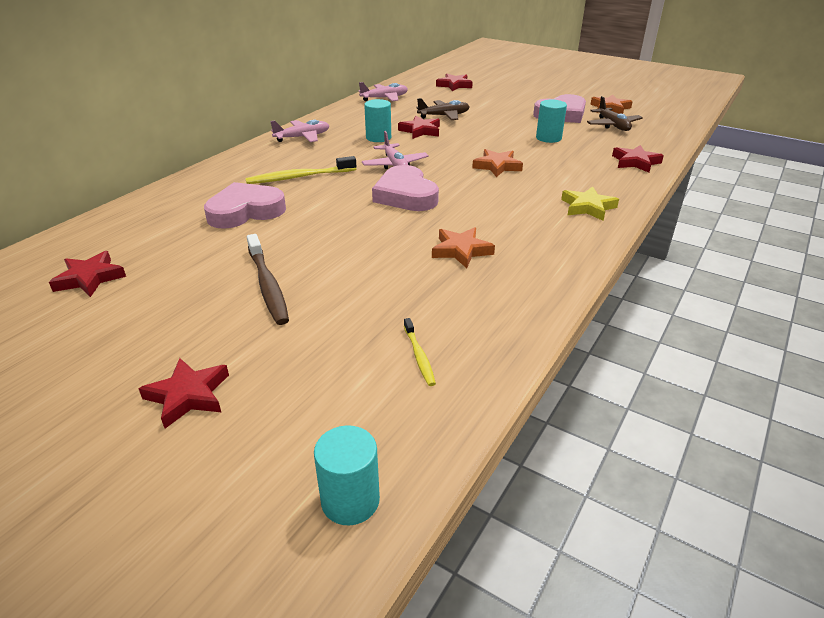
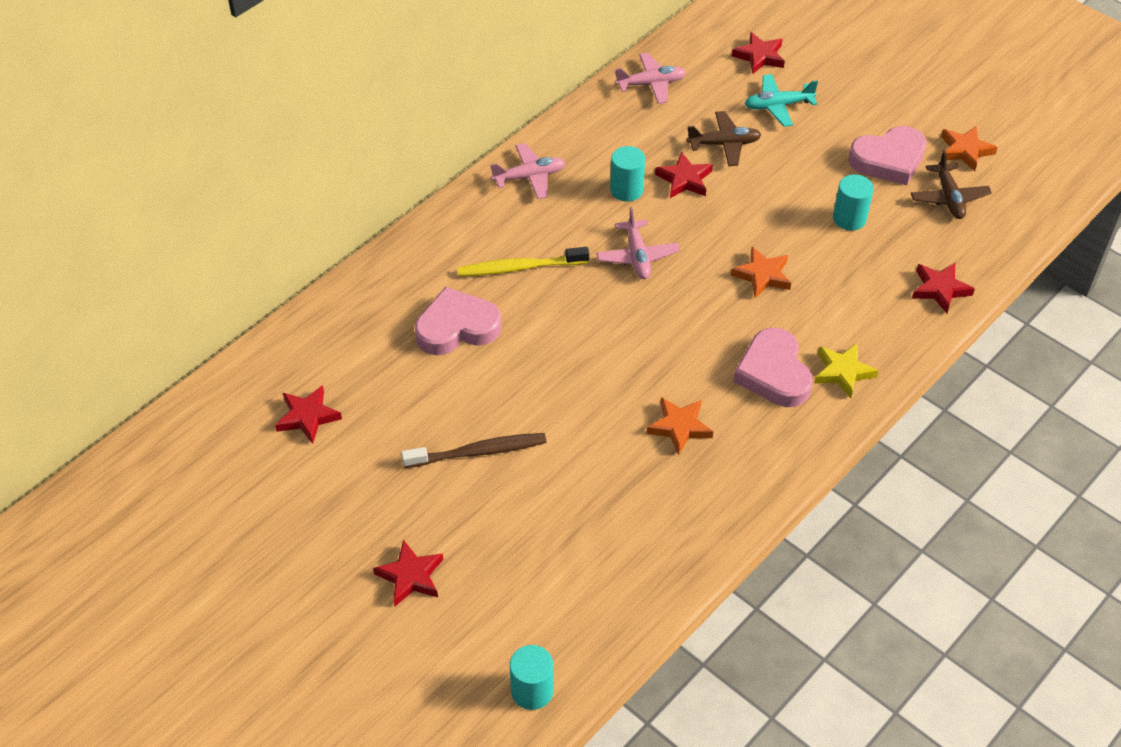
camera: 10 degrees right, 15 degrees up
(267, 285) = (478, 452): brown toothbrush -> brown toothbrush turned 90 degrees counterclockwise
(405, 195) = (639, 321): pink heart -> pink heart (773, 373)
(419, 356) = (608, 563): yellow toothbrush -> none
(475, 100) = (778, 106): none -> turquoise plane

